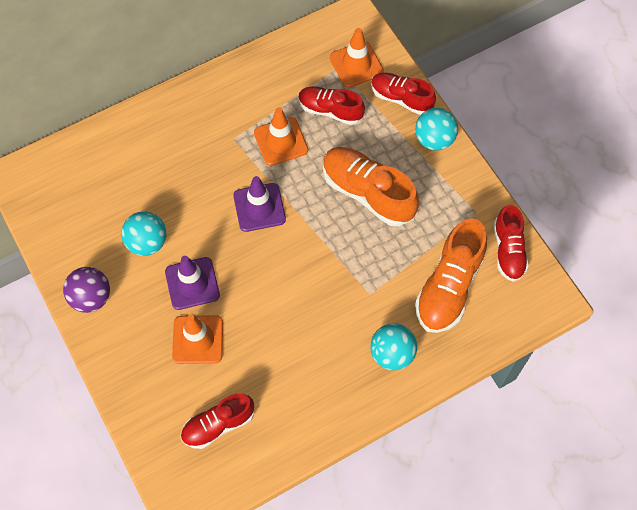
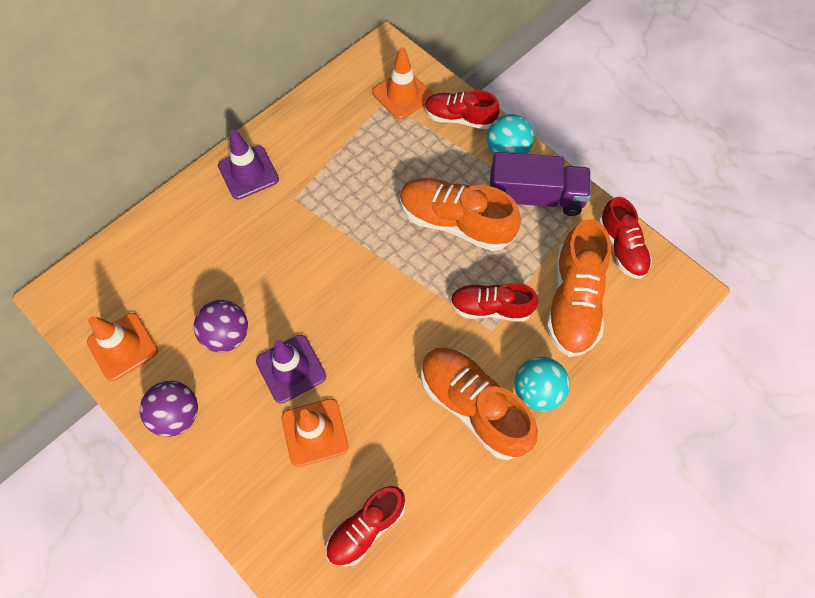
camera: 15 degrees left, 0 degrees up
(147, 242) = (227, 335): turquoise ball -> purple ball
(259, 207) = (343, 266): purple traffic cone -> purple traffic cone (248, 172)
(281, 141) = (346, 190): orange traffic cone -> orange traffic cone (123, 346)
(330, 110) = (389, 146): red shoe -> red shoe (490, 308)
(334, 352) = (473, 406): none -> orange shoe
(446, 187) = (535, 197): none -> purple truck

